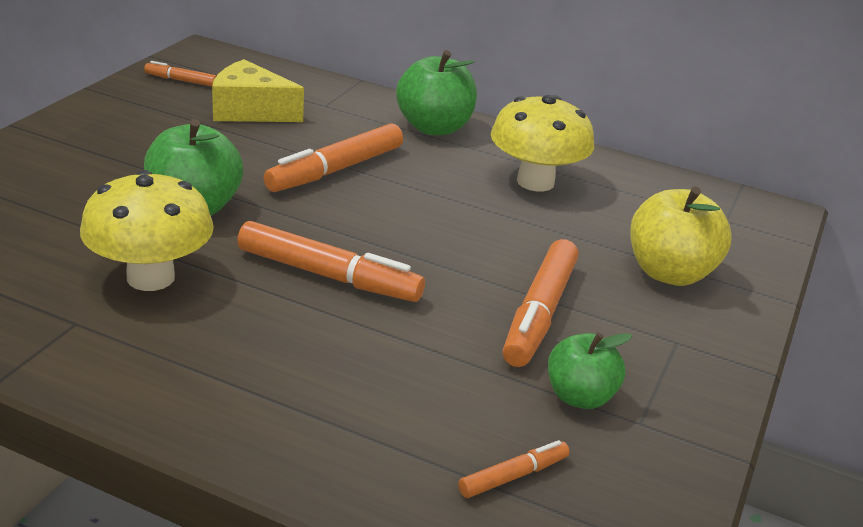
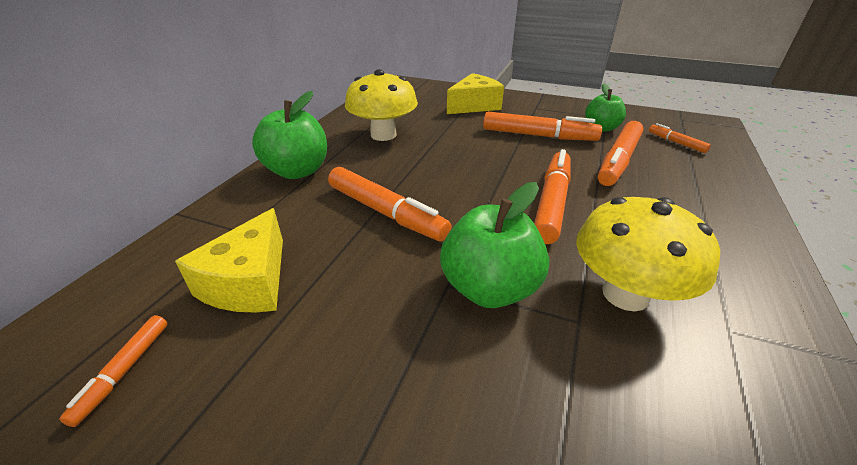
camera: 90 degrees left, 5 degrees up
(440, 371) = (618, 161): none -> orange marker
(669, 273) = (474, 106): yellow apple -> yellow cheese

